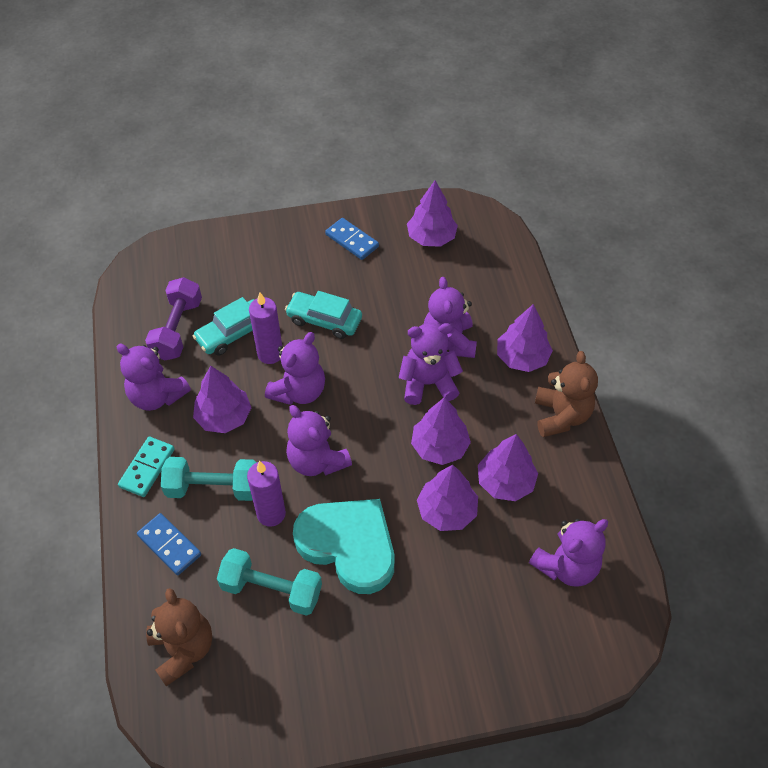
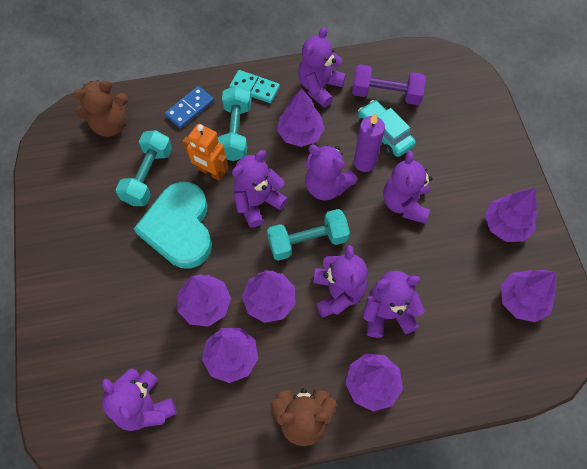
camera: 90 degrees right, 10 degrees up
(271, 514) = (211, 172): purple candle -> orange robot
(324, 320) = (404, 203): turquoise car -> purple teddy bear
(349, 545) = (179, 228): turquoise heart -> turquoise heart turned 135 degrees clockwise
(352, 240) = (505, 225): blue domino -> purple tree
(368, 410) = (307, 241): none -> turquoise dumbbell

